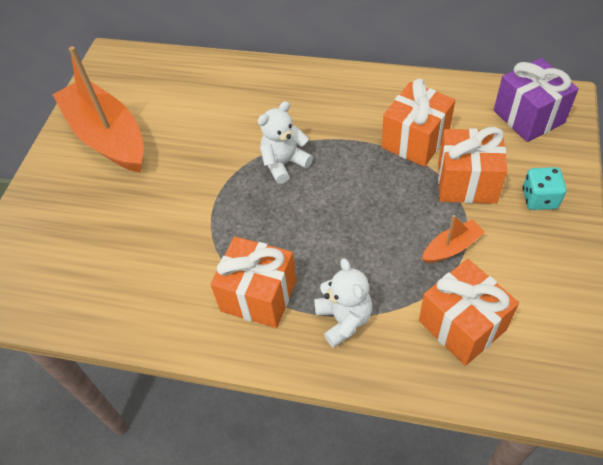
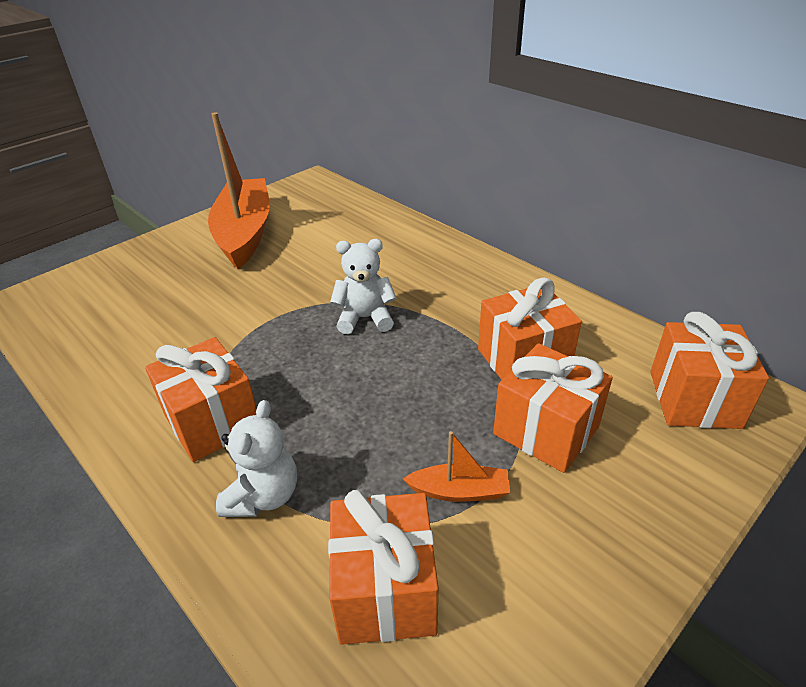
camera: 30 degrees right, 15 degrees down
(528, 117) = (694, 399): purple gift -> orange gift
(539, 199) = (629, 499): turquoise dice -> none

